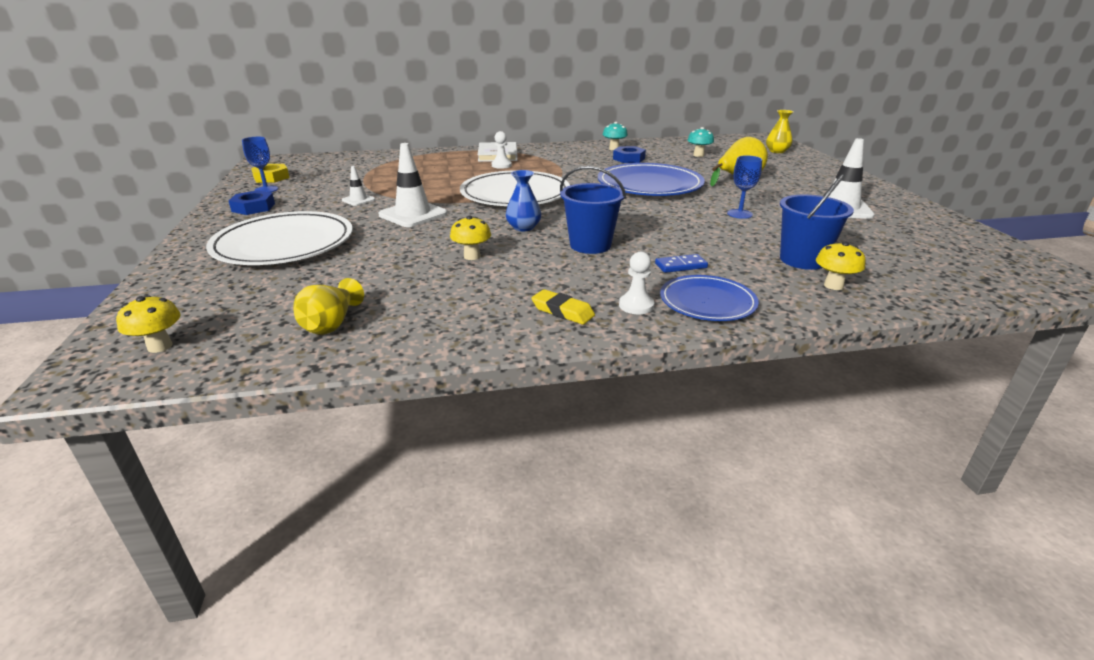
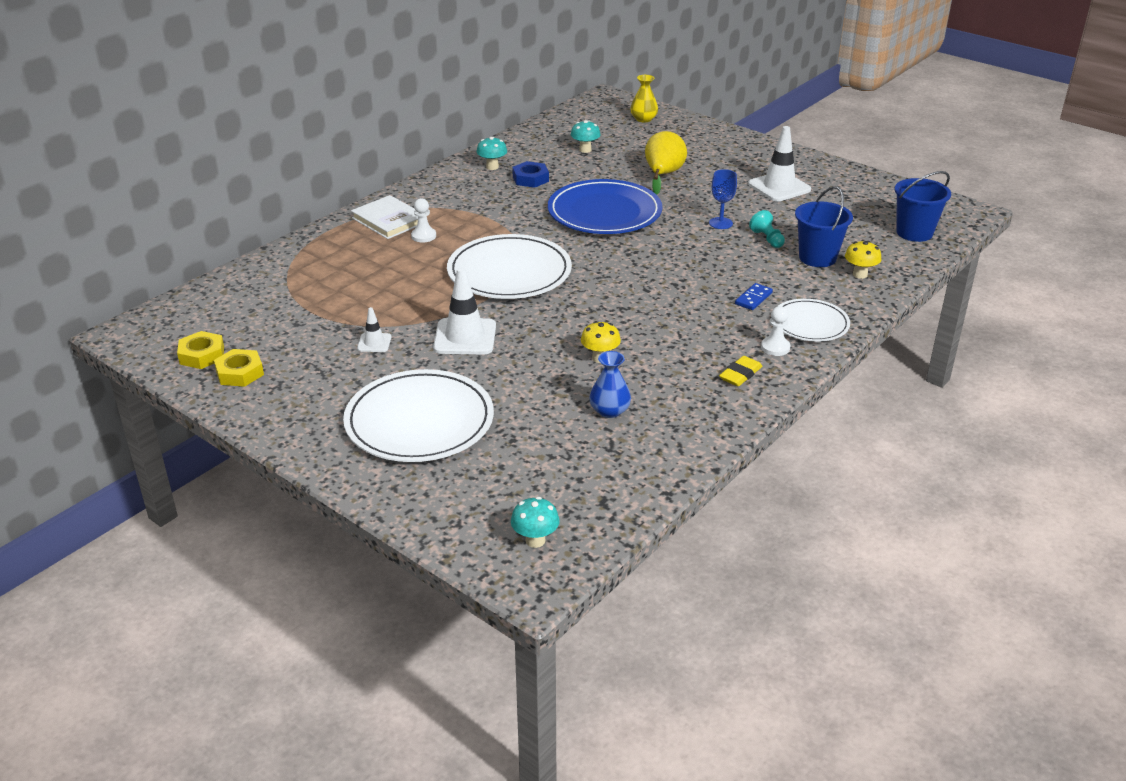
camera: 40 degrees left, 5 degrees up
(160, 346) = (535, 540): yellow mushroom -> turquoise mushroom
(253, 207) = (285, 399): blue nut -> none
(266, 189) = (240, 373): blue goblet -> yellow nut
(331, 324) = (615, 462): yellow vase -> none
(523, 227) = (586, 310): blue vase -> blue vase (609, 411)
(562, 311) = (740, 374): yellow eraser -> yellow eraser turned 45 degrees counterclockwise
(590, 245) = (666, 306): blue bucket -> blue bucket (914, 232)
(707, 302) = (810, 323): blue plate -> white plate
(769, 234) = (767, 239): none -> turquoise pawn

